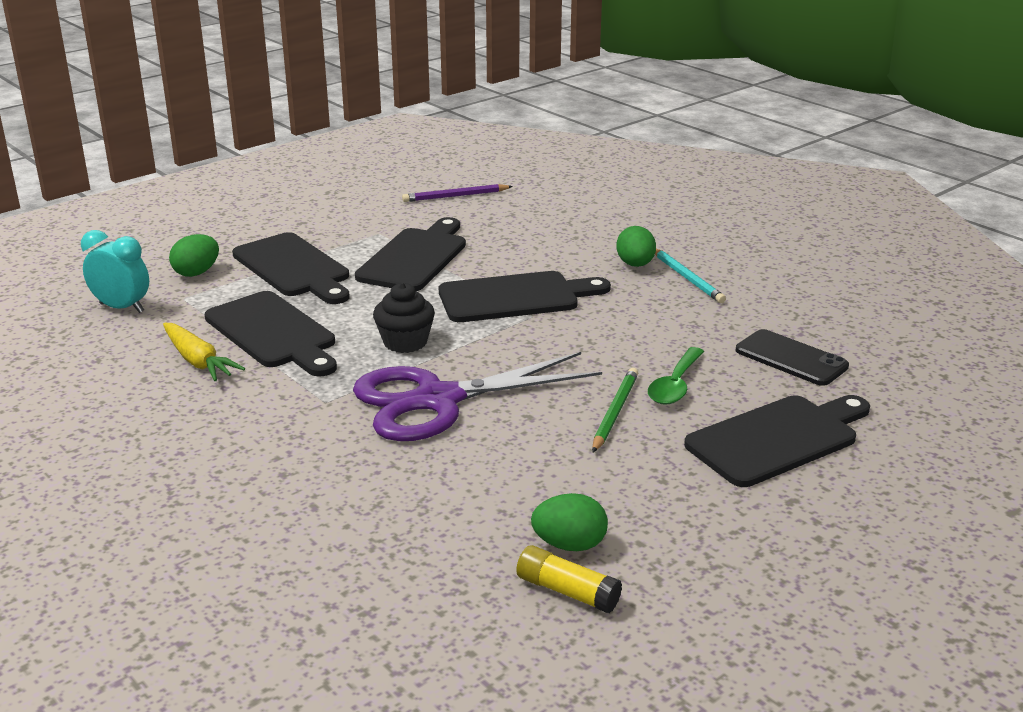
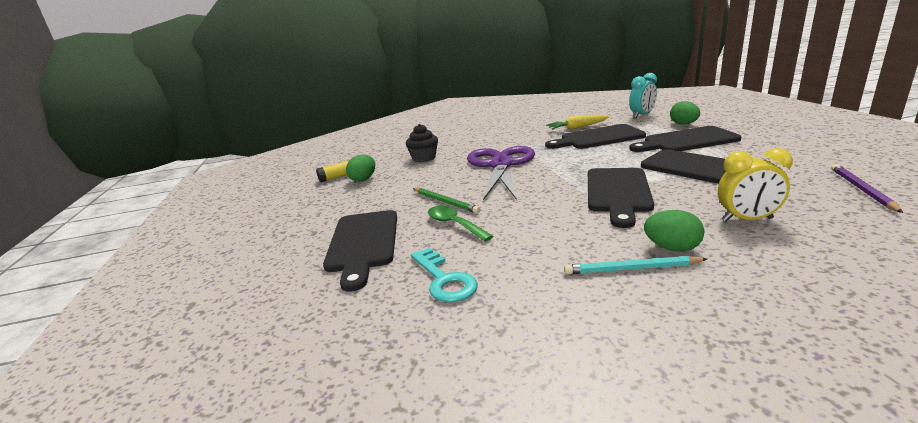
camera: 120 degrees right, 5 degrees down
(405, 342) = (569, 161): black cupcake -> black cupcake (424, 158)
(553, 238) = (747, 219): none -> yellow clock
(791, 358) = (444, 280): black phone -> turquoise key

